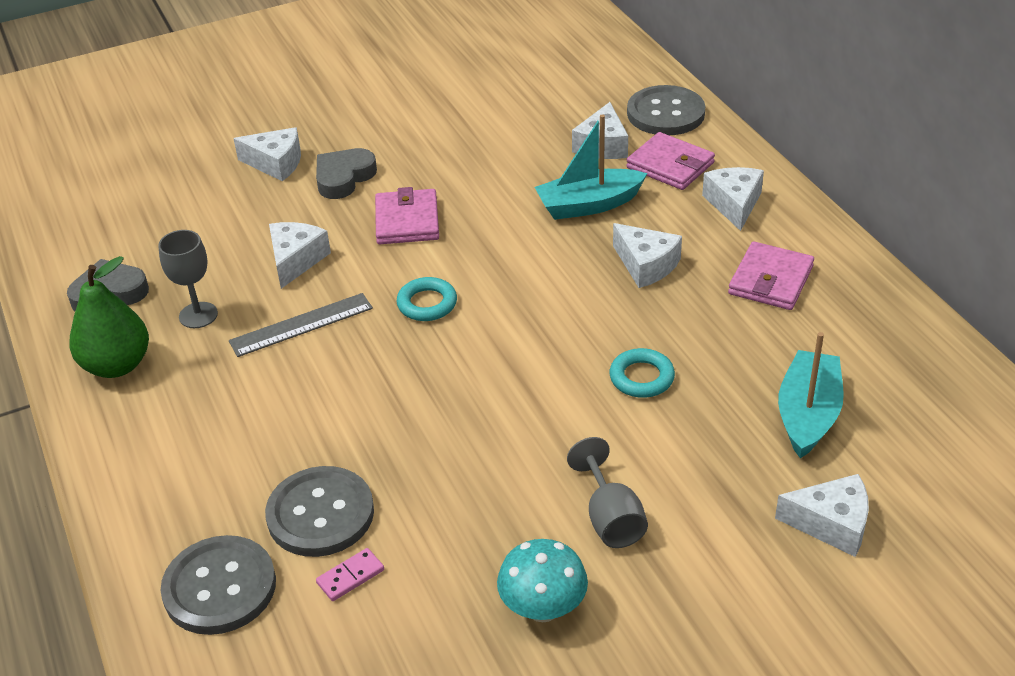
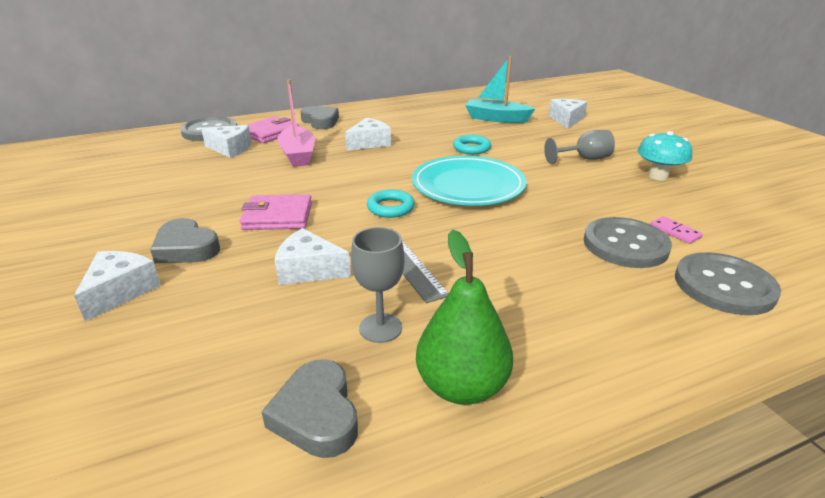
camera: 90 degrees left, 10 degrees down
(494, 372) = (468, 186): none -> turquoise plate
(589, 205) = (298, 155): turquoise boat -> pink boat
(734, 204) = (320, 121): white cheese -> grey heart
(770, 280) = (393, 118): pink wallet -> none

